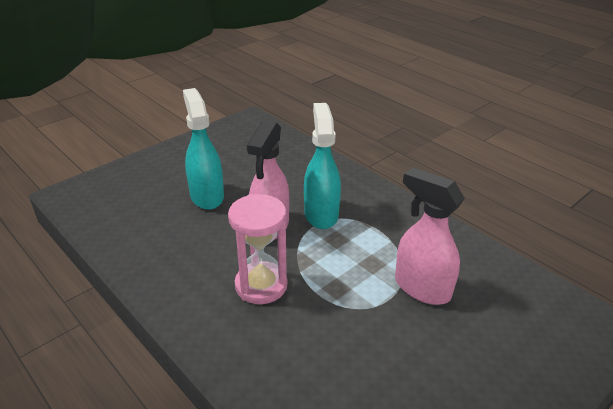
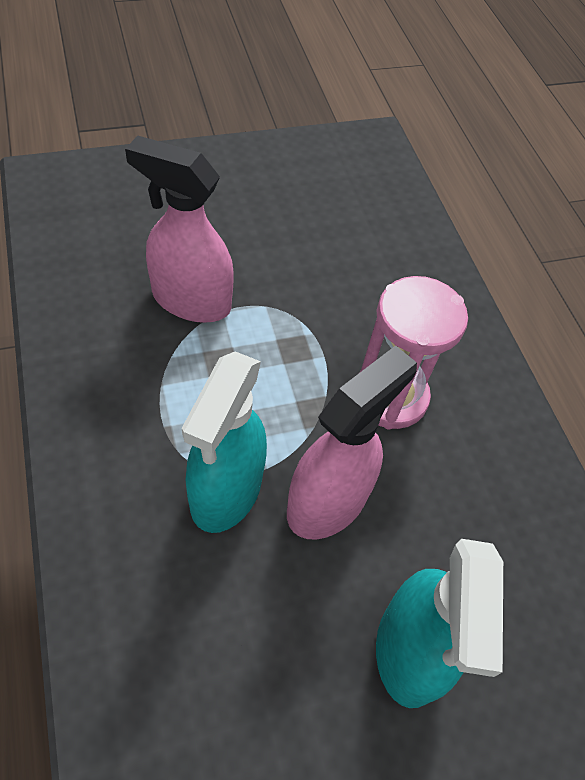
camera: 160 degrees left, 20 degrees up
(421, 287) = (190, 300): pink spray bottle -> pink spray bottle turned 135 degrees clockwise

